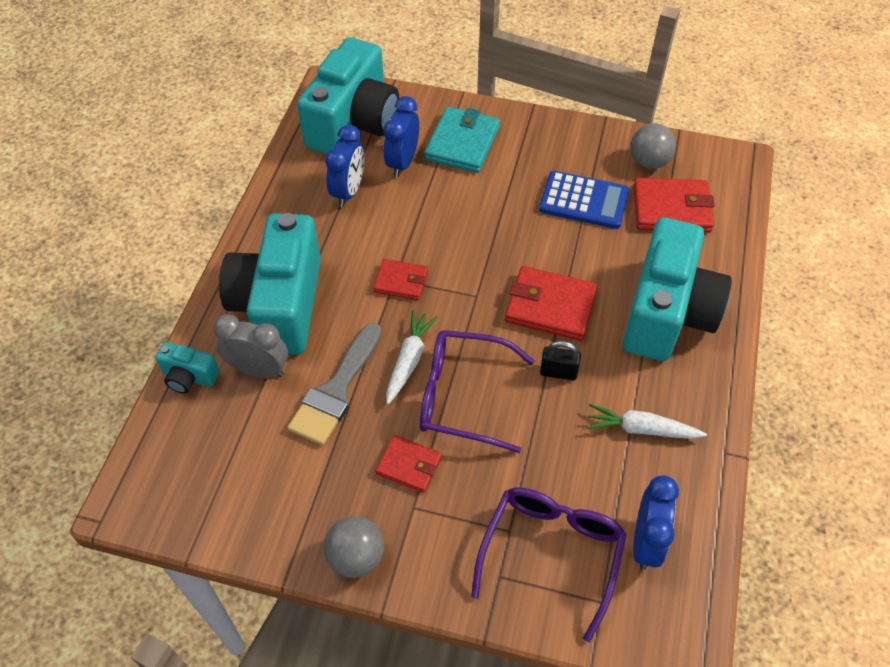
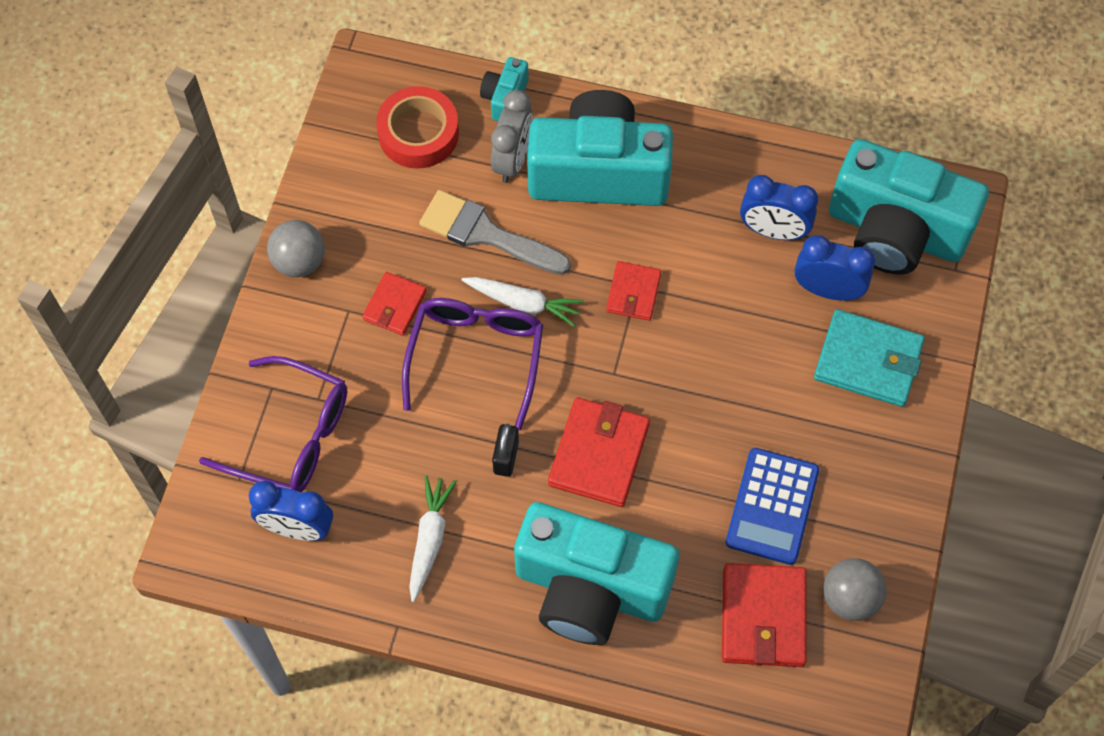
camera: 90 degrees right, 10 degrees up
(217, 450) = (418, 133): none -> red tape

